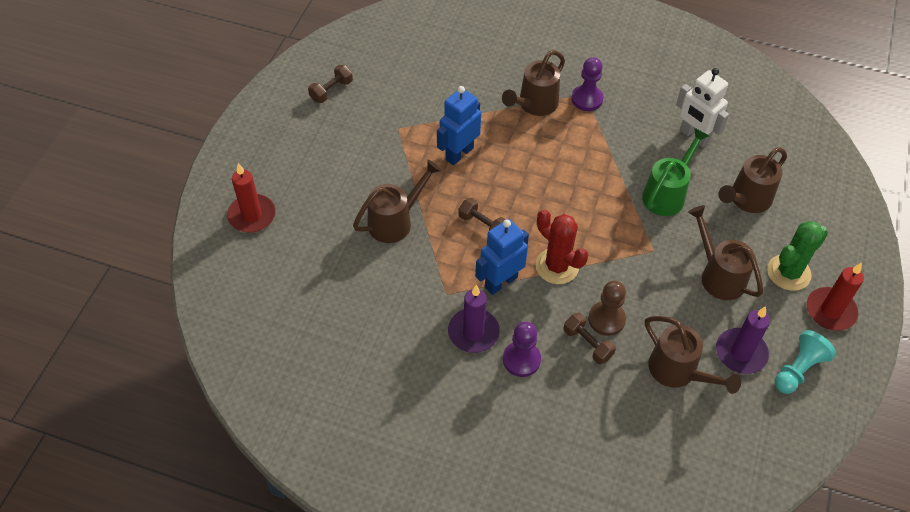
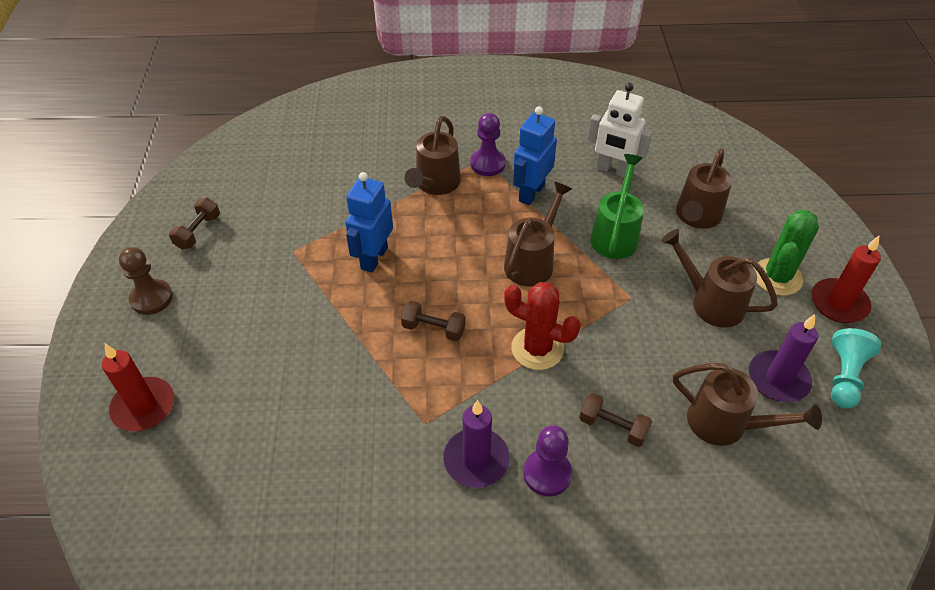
camera: 20 degrees left, 5 degrees down
(395, 221) = (329, 356): brown watering can -> brown watering can (532, 261)
(500, 282) = (482, 388): blue robot -> blue robot (531, 193)
(606, 319) = (619, 391): brown pawn -> brown pawn (151, 298)

